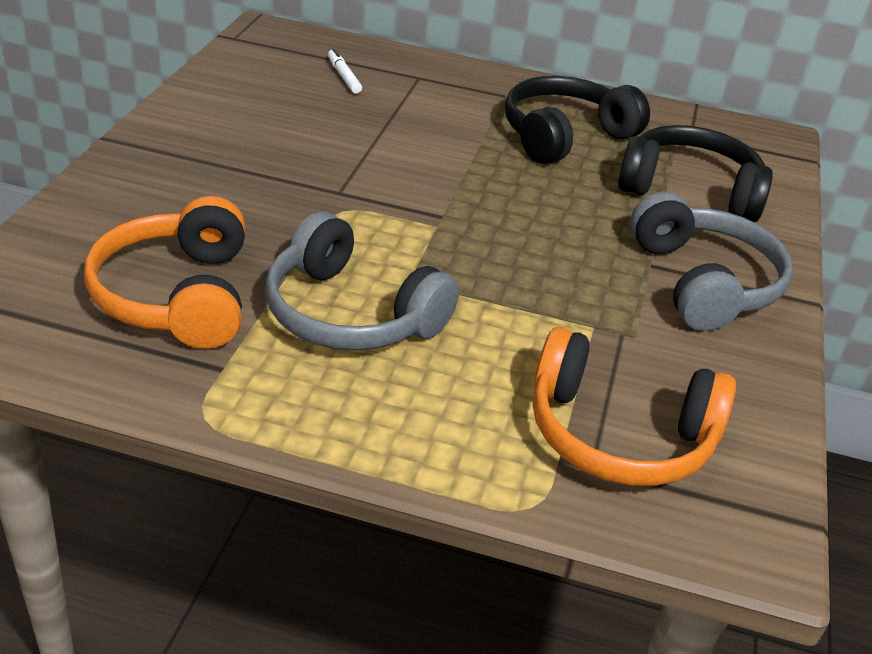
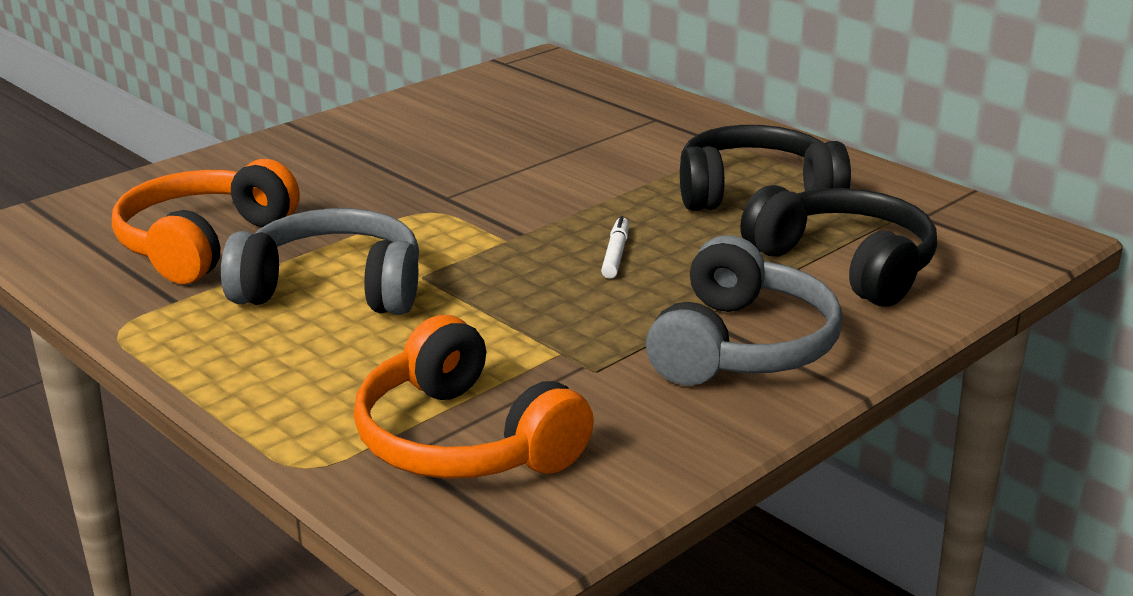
camera: 35 degrees right, 10 degrees down
(343, 76) = (574, 107): white marker -> white marker (615, 254)
(350, 314) = (333, 288): grey headphones -> grey headphones turned 120 degrees clockwise

